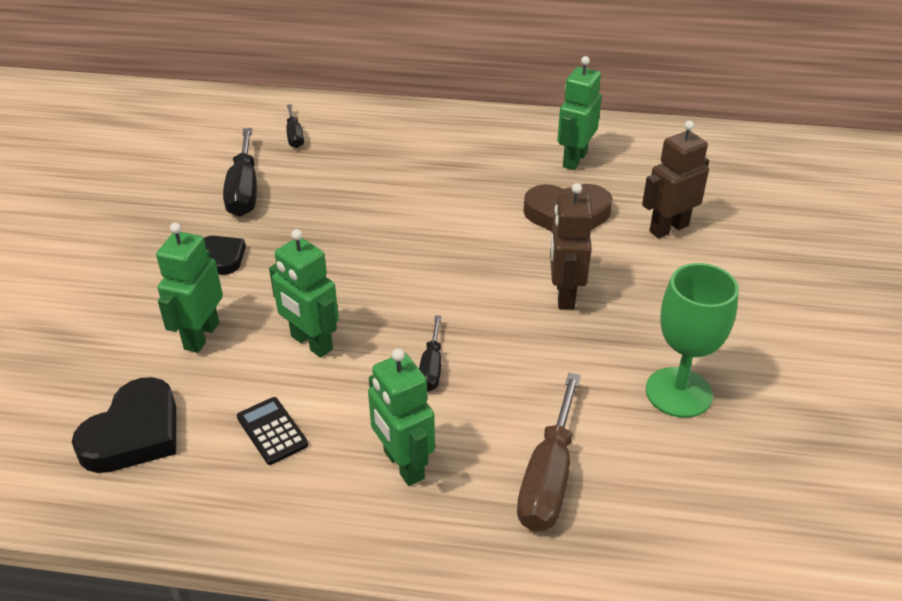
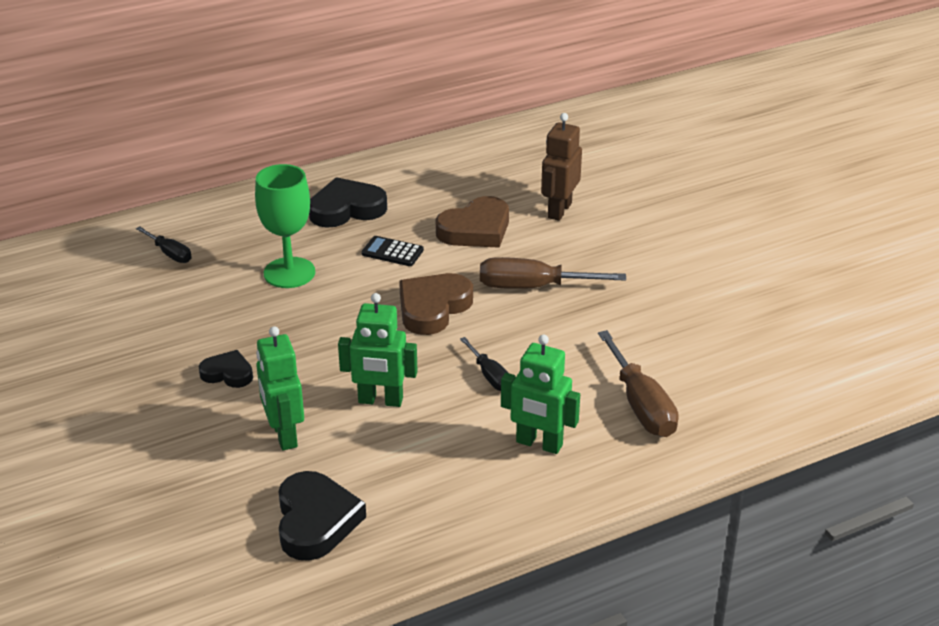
camera: 35 degrees left, 5 degrees down
(244, 191) = (180, 316): black screwdriver -> none
(272, 431) = (421, 469): black calculator -> black calculator (392, 252)
(450, 274) = (433, 308): none -> brown heart
(472, 152) = (346, 209): none -> black heart
(564, 295) = (532, 287): brown robot -> brown screwdriver
(574, 159) = (437, 185): green robot -> none
(678, 392) = (671, 317): green goblet -> green goblet (289, 273)

